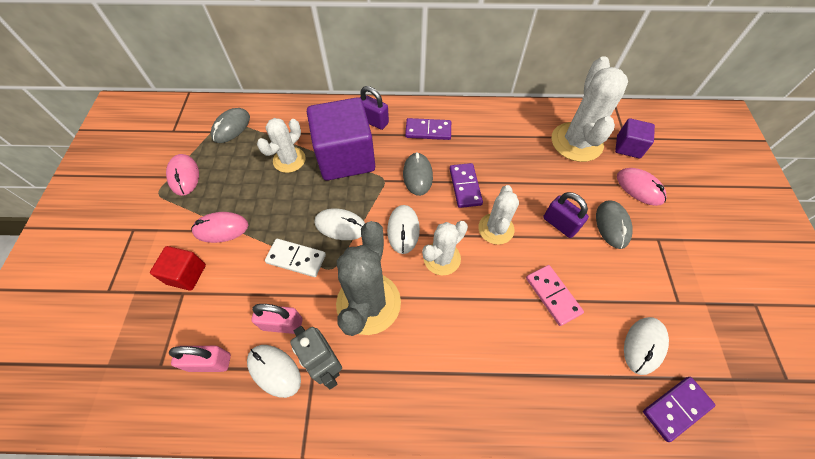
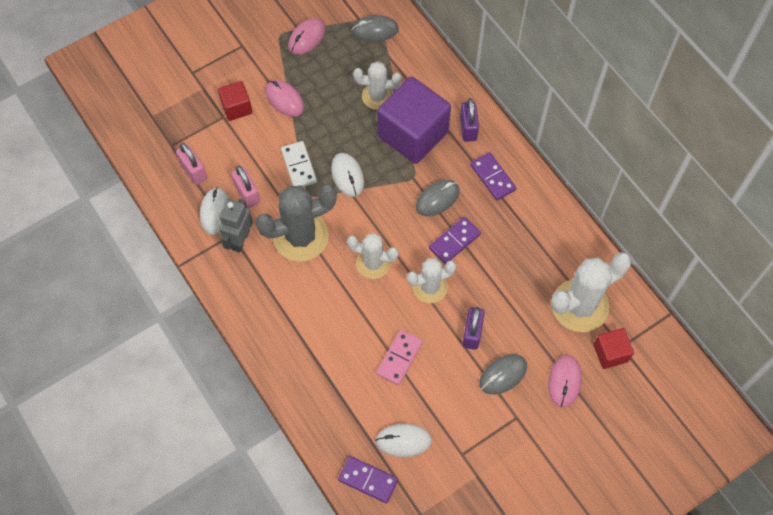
camera: 55 degrees right, 5 degrees up
(403, 230) = (377, 221): white mouse -> none
(628, 147) = (610, 353): purple cube -> red cube

